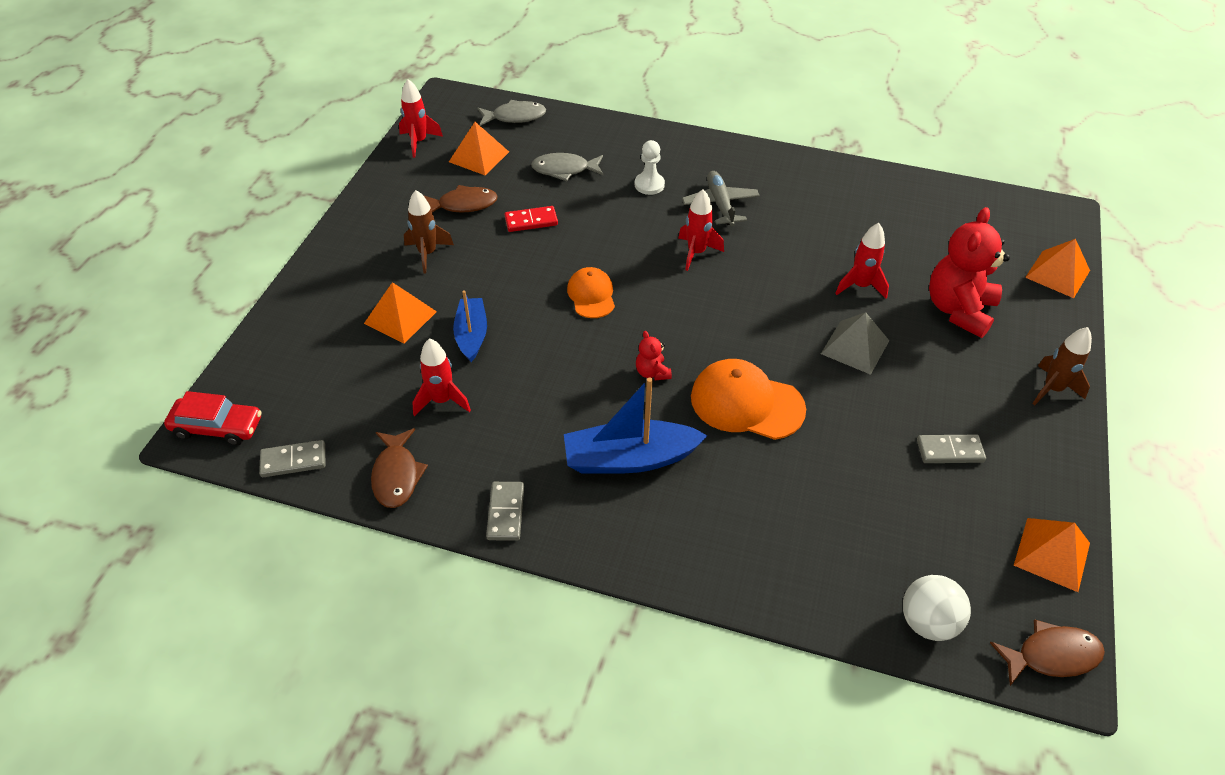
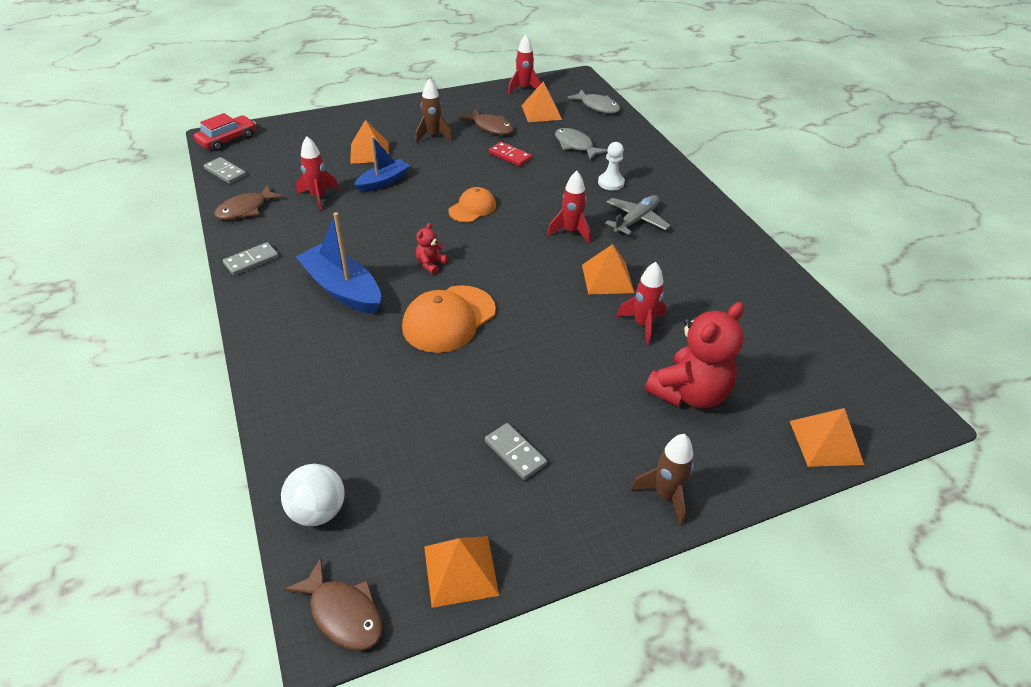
camera: 50 degrees right, 5 degrees down
(217, 427) = (227, 140): red car -> red car turned 105 degrees counterclockwise
(746, 403) = (448, 319): orange cap -> orange cap turned 120 degrees counterclockwise
(783, 270) = (607, 278): none -> orange pyramid
(855, 347) = (570, 350): grey pyramid -> none
(958, 310) = (689, 393): red teddy bear -> red teddy bear turned 150 degrees clockwise

